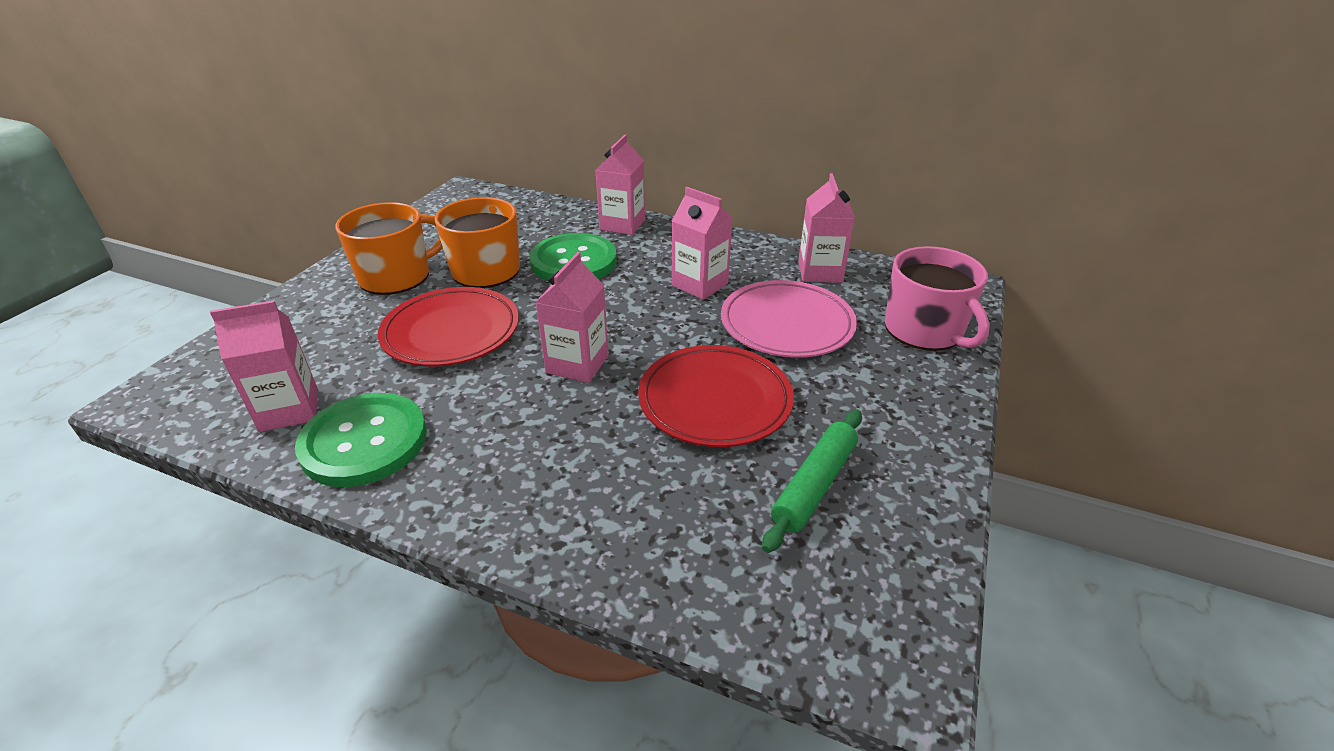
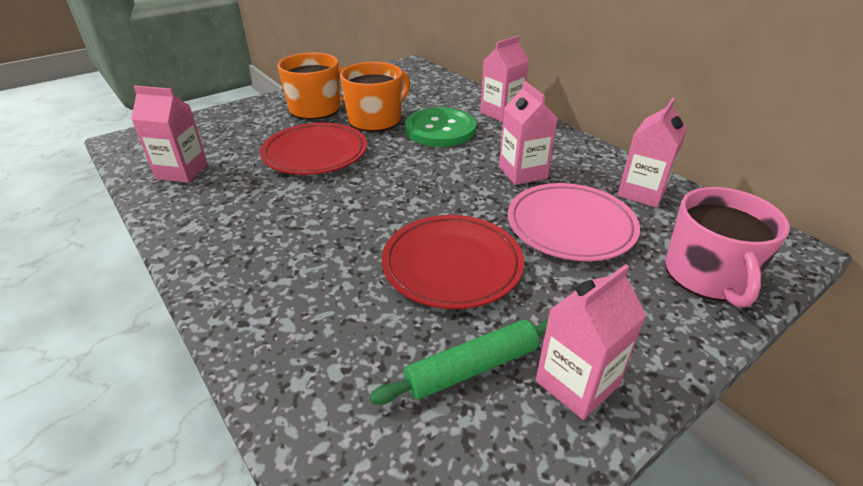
camera: 30 degrees right, 0 degrees up
(364, 442) = (200, 205): green button -> none
(577, 364) = (375, 201): pink carton -> pink carton (576, 383)

